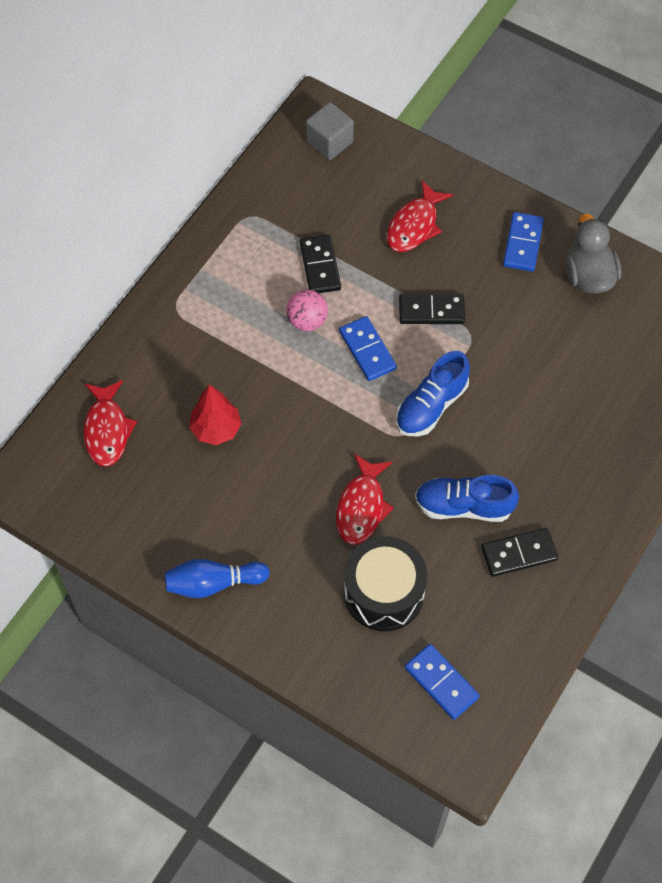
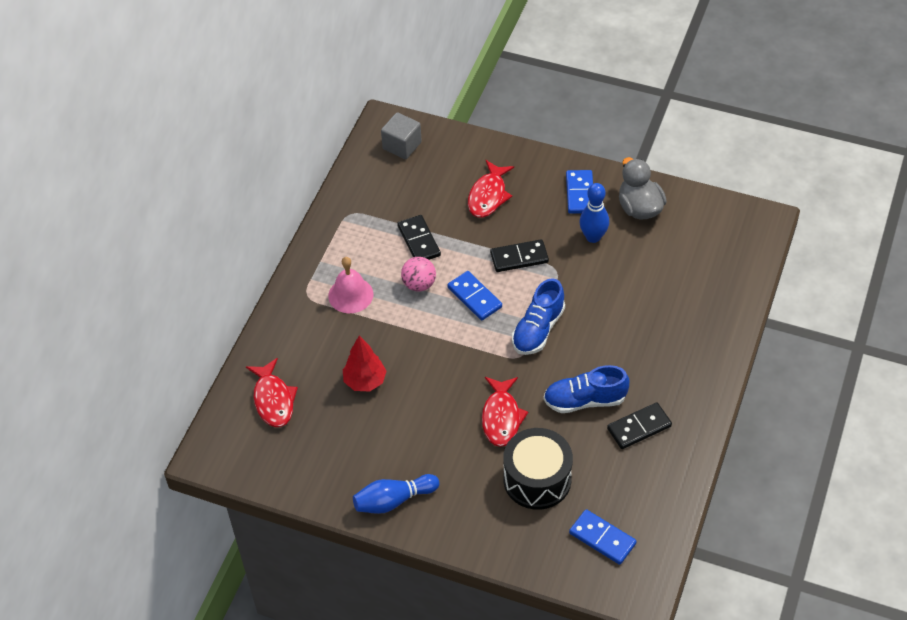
camera: 10 degrees left, 10 degrees down
(225, 318) = (350, 295): none -> pink bell
(524, 302) = (593, 237): none -> blue bowling pin

